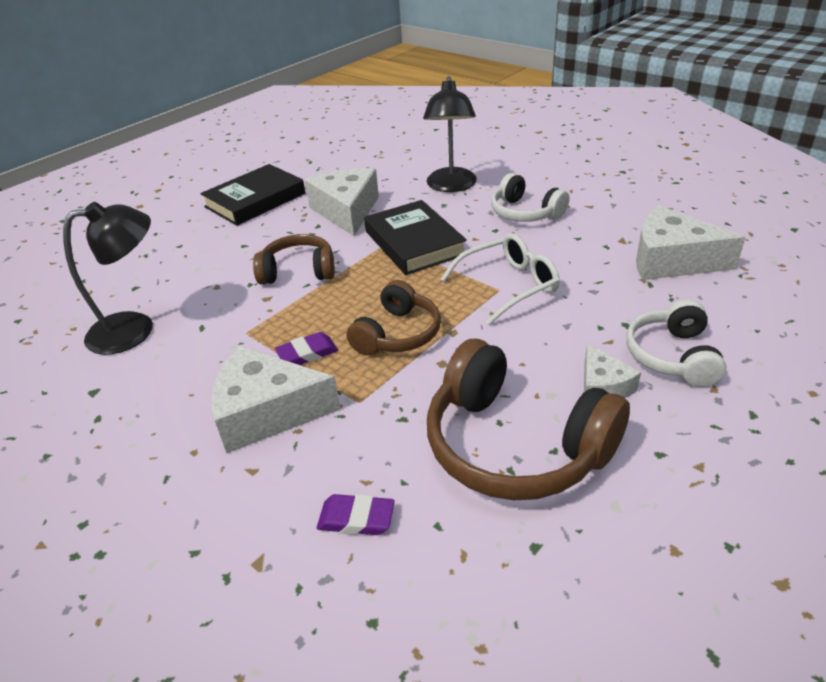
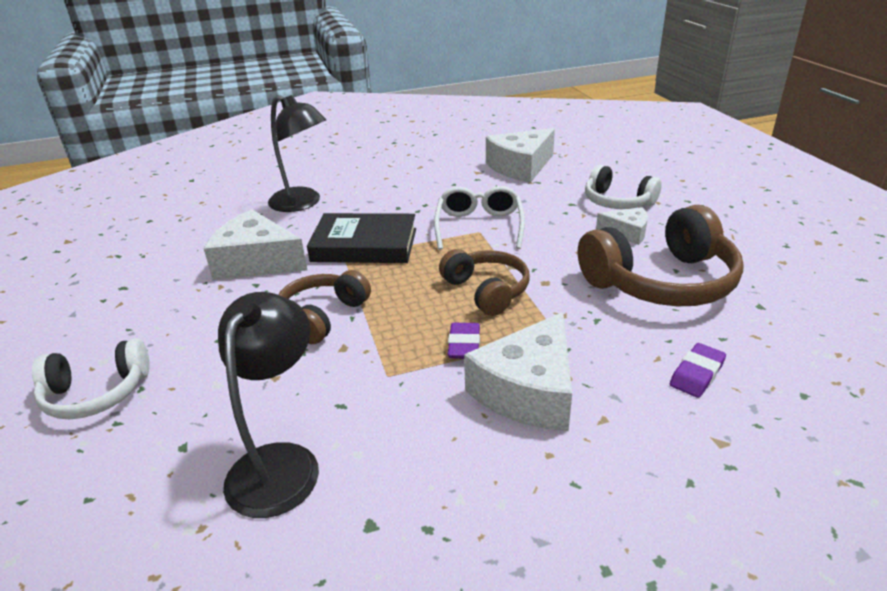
camera: 60 degrees left, 5 degrees down
(255, 200) = (135, 309): black book -> none
(525, 213) = (392, 189): white headphones -> white headphones (96, 393)

